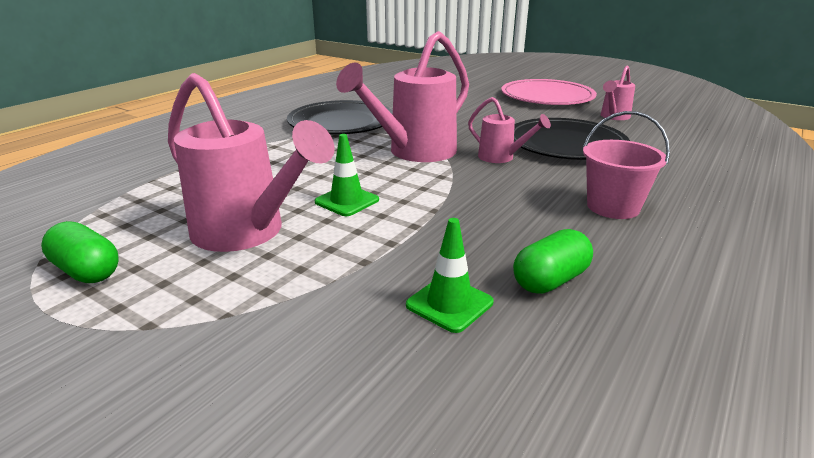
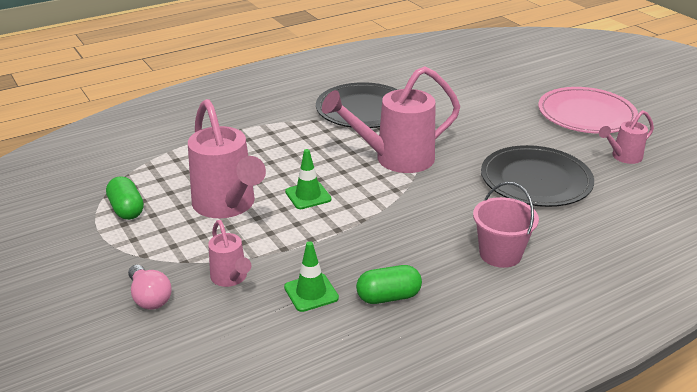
camera: 25 degrees right, 5 degrees up
(195, 388) = (149, 297): none -> pink light bulb
(501, 158) = (461, 182): pink watering can -> pink watering can (231, 278)

